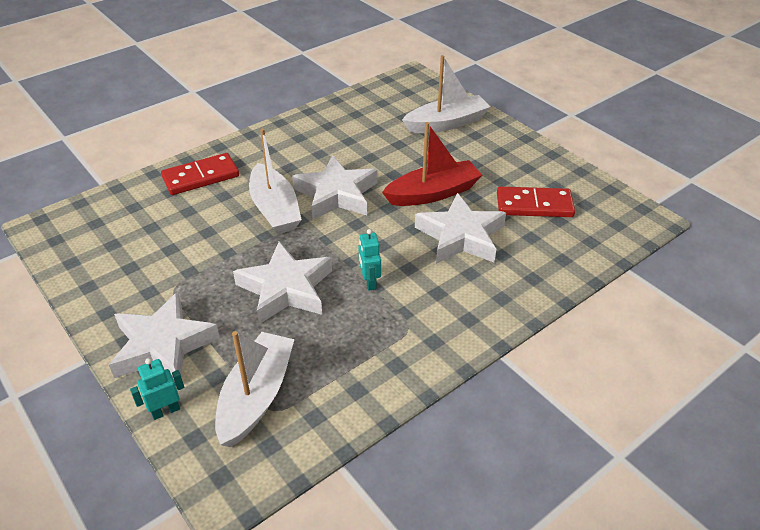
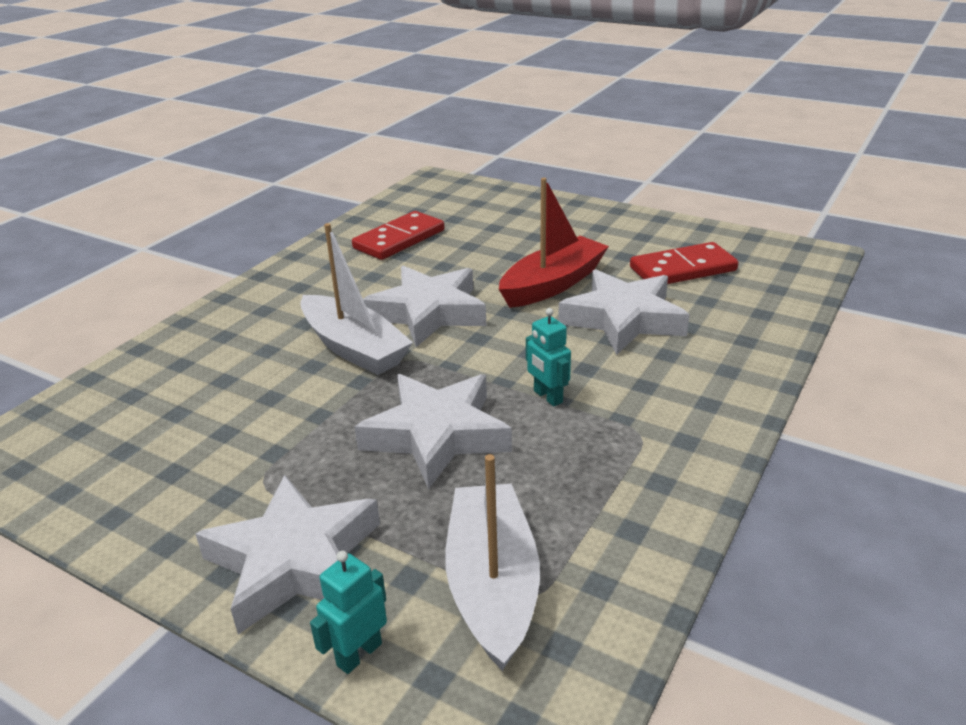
camera: 20 degrees left, 10 degrees down
(201, 177) = (218, 336): red domino -> red domino (399, 239)
(446, 123) = (513, 214): white boat -> none

